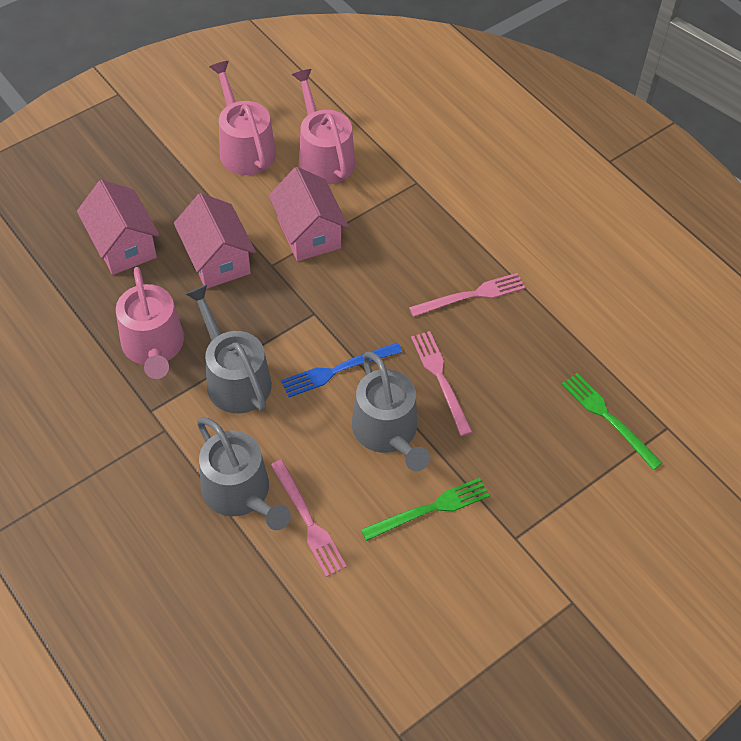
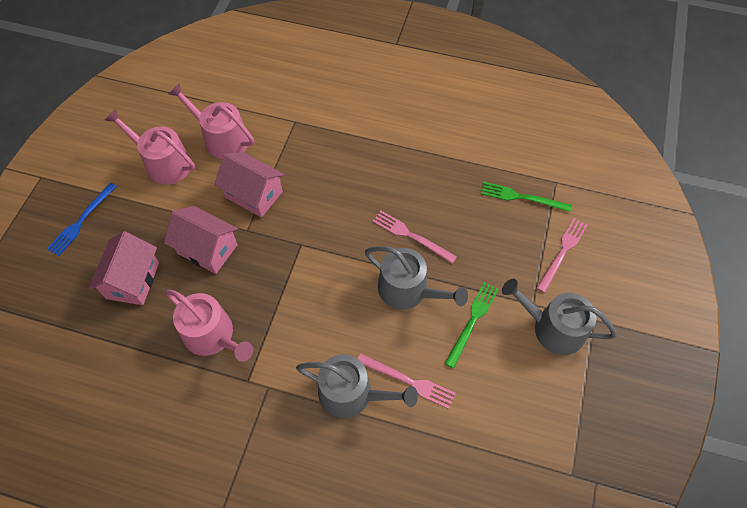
camera: 35 degrees left, 5 degrees up
(123, 245) = (133, 280): pink house -> pink house turned 75 degrees clockwise
(234, 378) = (284, 321): grey watering can -> grey watering can (552, 328)
(337, 370) = (345, 271): blue fork -> blue fork (81, 221)
(471, 295) = (386, 172): pink fork -> pink fork (562, 252)

